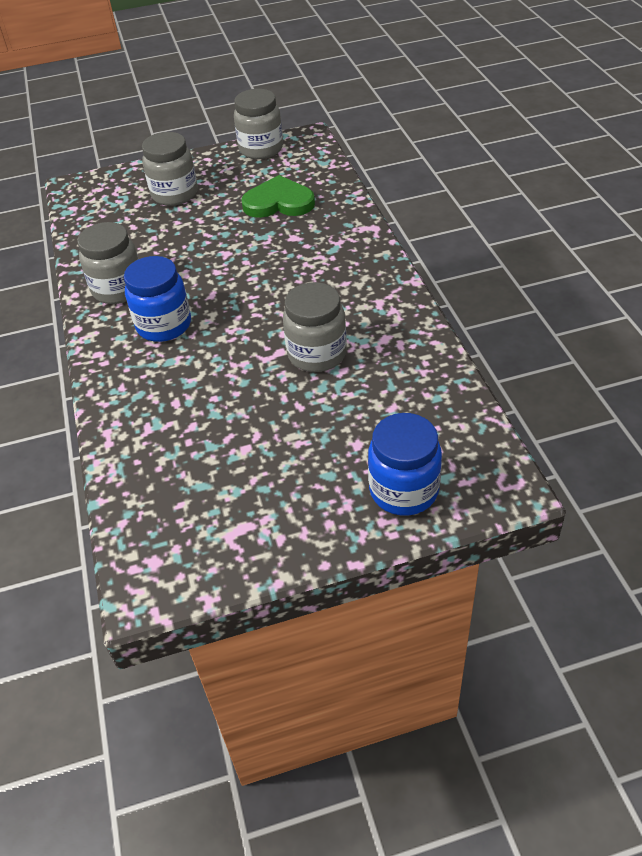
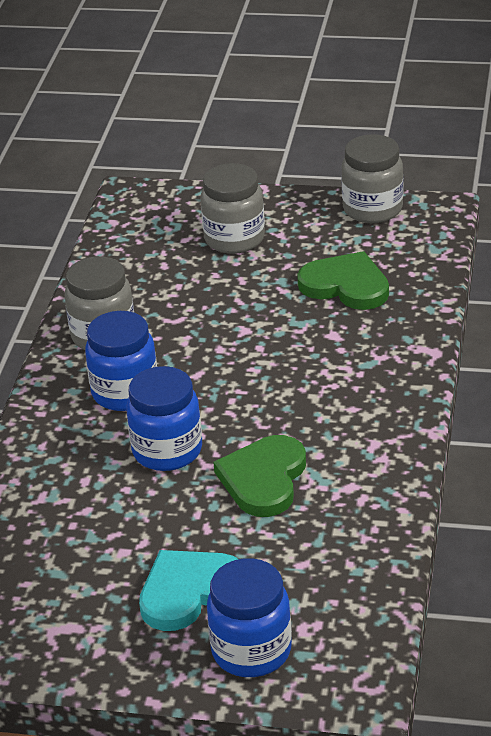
camera: 25 degrees right, 10 degrees down
(227, 358) = (167, 451): none -> blue jar
(317, 354) = (263, 479): grey jar -> green heart
(321, 461) = (189, 591): none -> turquoise heart

